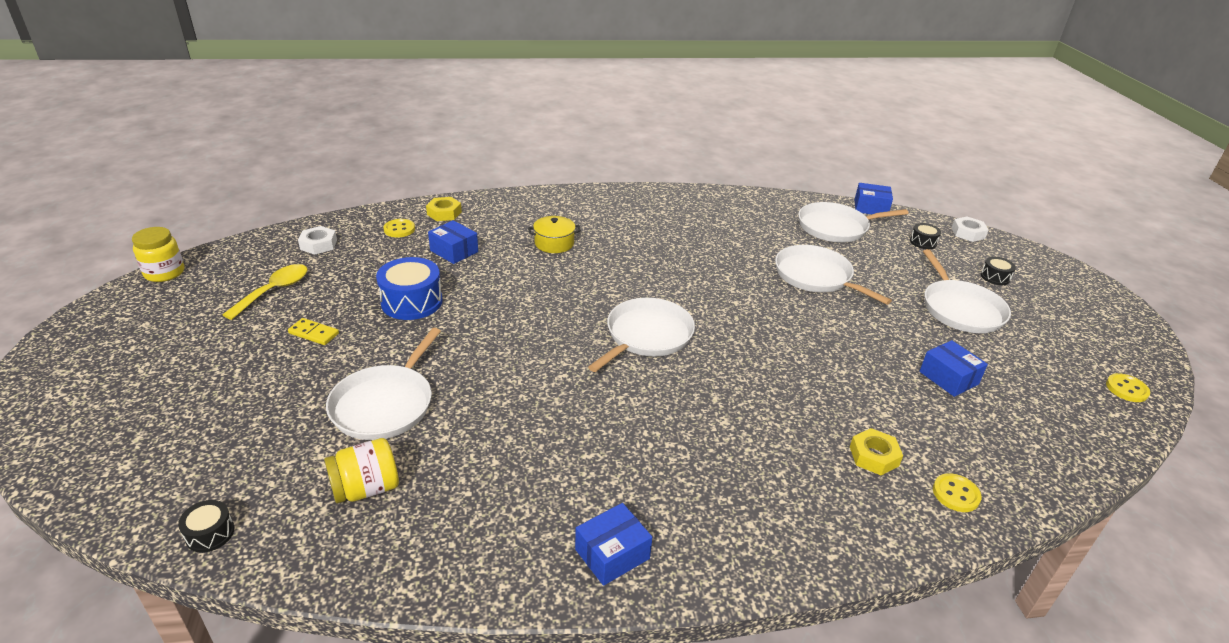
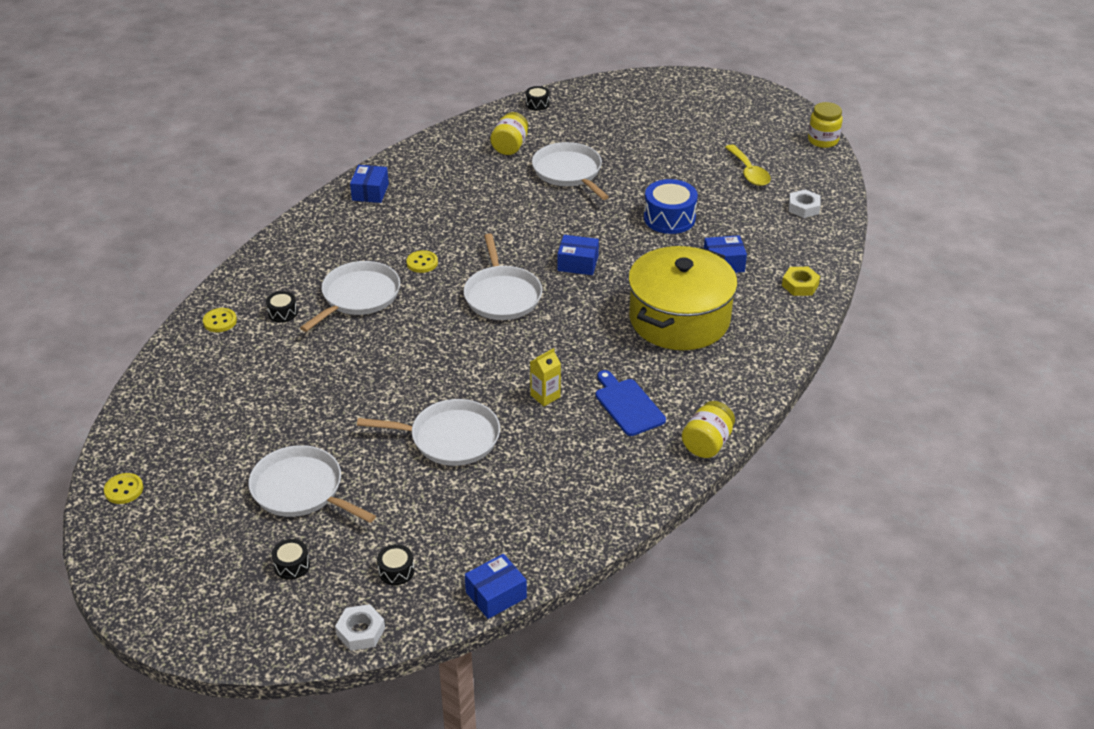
camera: 135 degrees right, 5 degrees up
(314, 333) = (675, 171): yellow domino -> none
(399, 229) = (791, 251): yellow button -> yellow button (422, 263)
(554, 243) = (679, 319): yellow pot -> yellow pot, size x2.39
(660, 192) = (707, 443): none -> yellow jar
(673, 228) = (627, 405): none -> blue cutting board
(717, 260) = (545, 396): none -> yellow carton
(836, 227) = (497, 525): white pan -> white pan (358, 296)
(874, 456) = (282, 313): yellow nut -> black drum
(948, 378) = (270, 404): blue box -> blue box (578, 263)

